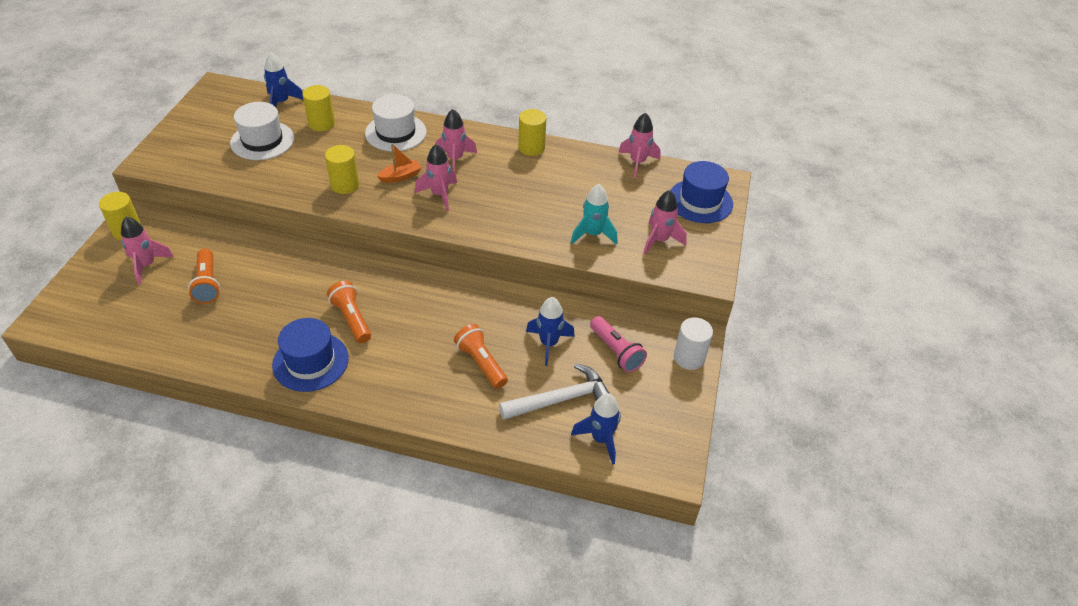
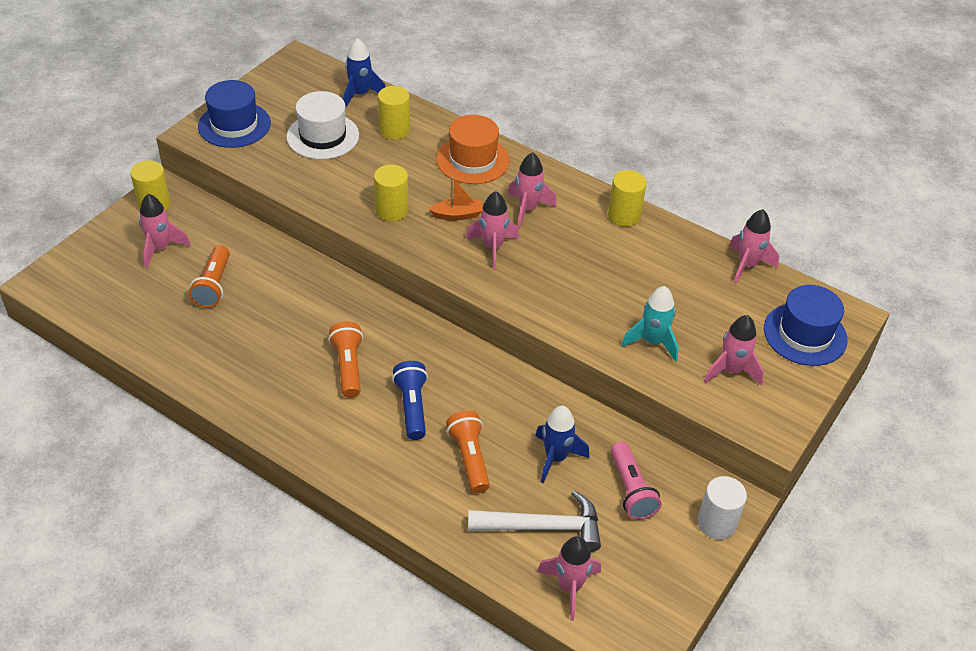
camera: 20 degrees right, 0 degrees up
(310, 361) = (287, 403): blue hat -> blue hat (234, 125)
(395, 132) = (472, 160): white hat -> orange hat
(418, 336) = (412, 407): none -> blue flashlight
(601, 439) = (569, 587): blue rocket -> pink rocket

